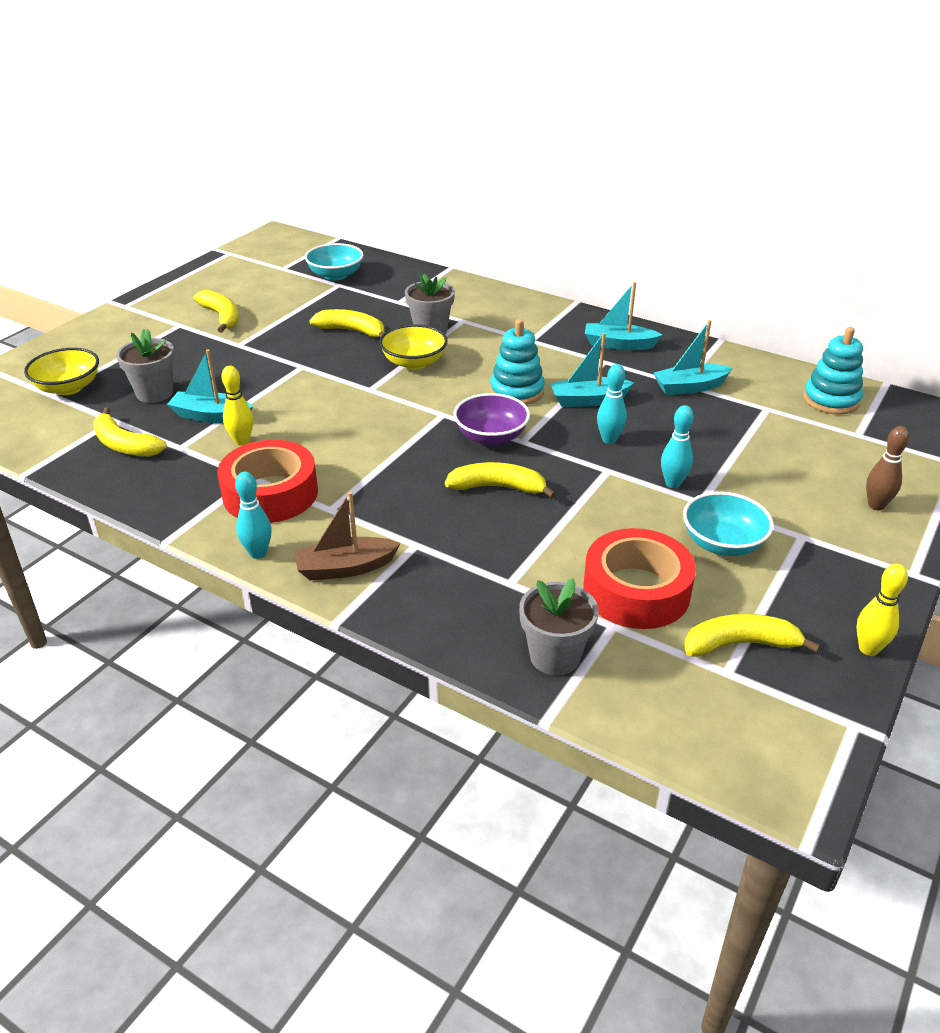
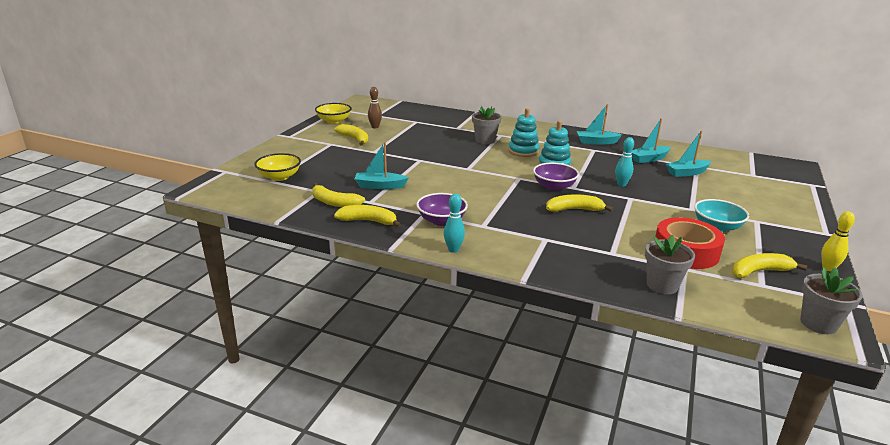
camera: 10 degrees left, 10 degrees down
(154, 393) = (337, 177): grey flower pot -> grey flower pot (818, 323)
(242, 441) = (407, 197): yellow bowling pin -> none
(270, 493) = (441, 220): red tape -> purple bowl
(335, 275) = (411, 117): turquoise bowl -> none
(345, 568) = (511, 253): brown boat -> none
(352, 331) = (439, 142): yellow banana -> yellow banana (368, 221)
(414, 362) = (485, 155): yellow bowl -> yellow bowl (334, 121)
(588, 400) = (597, 167): turquoise boat -> turquoise boat (687, 173)
(673, 483) = (670, 202): turquoise bowling pin -> none
(831, 400) = (728, 161): turquoise stacking toy -> turquoise stacking toy (523, 151)
(876, 505) = (785, 205): brown bowling pin -> brown bowling pin (375, 127)

